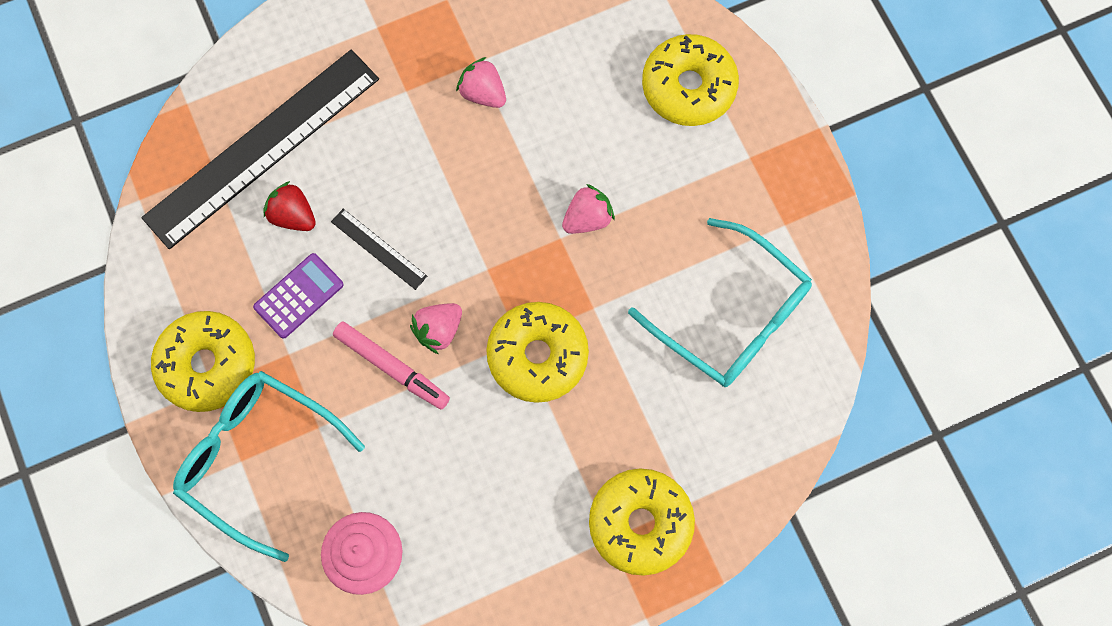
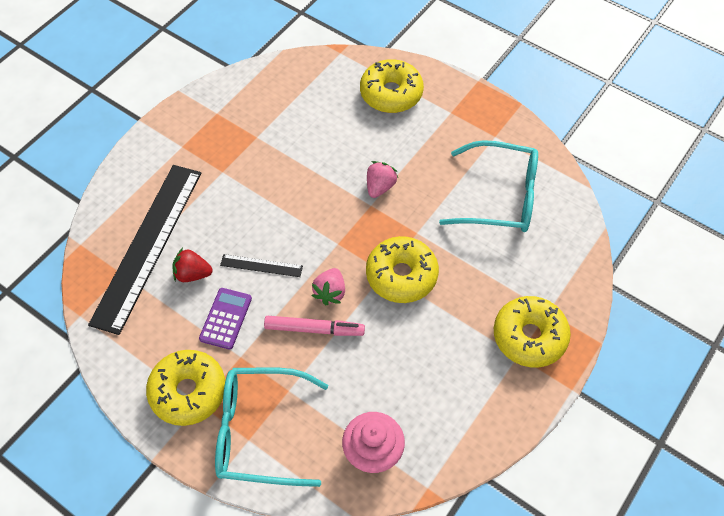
camera: 30 degrees left, 15 degrees down
(483, 93) = (271, 151): pink strawberry -> none

